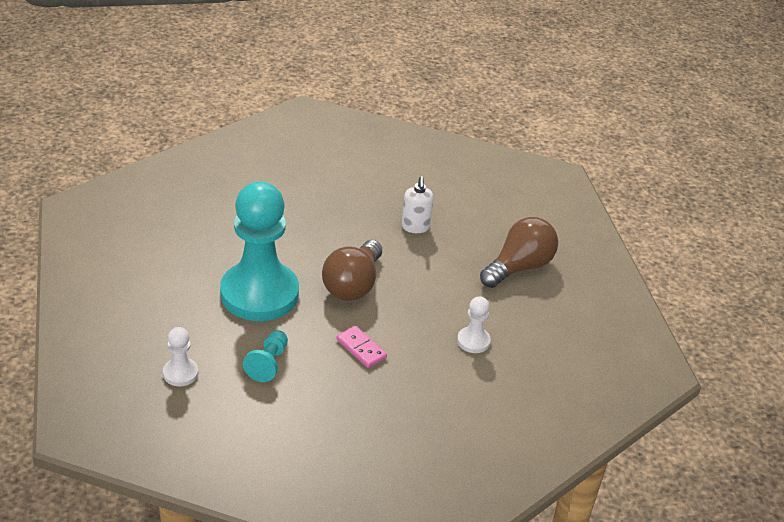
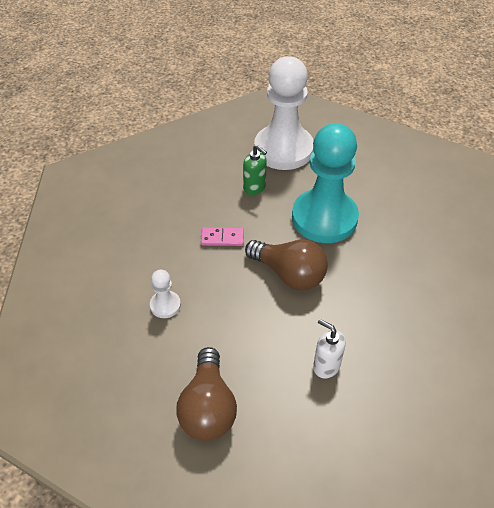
camera: 135 degrees right, 10 degrees up
(180, 373) = (283, 149): white pawn -> white pawn, size x2.41
(268, 363) = (254, 188): turquoise pawn -> green soap dispenser
(353, 285) = (289, 274): brown light bulb -> brown light bulb turned 150 degrees clockwise

